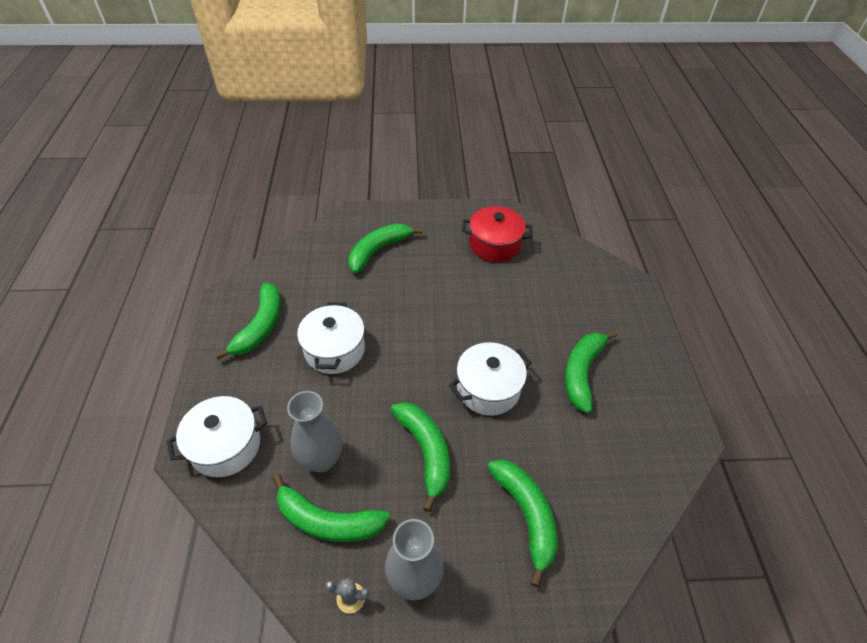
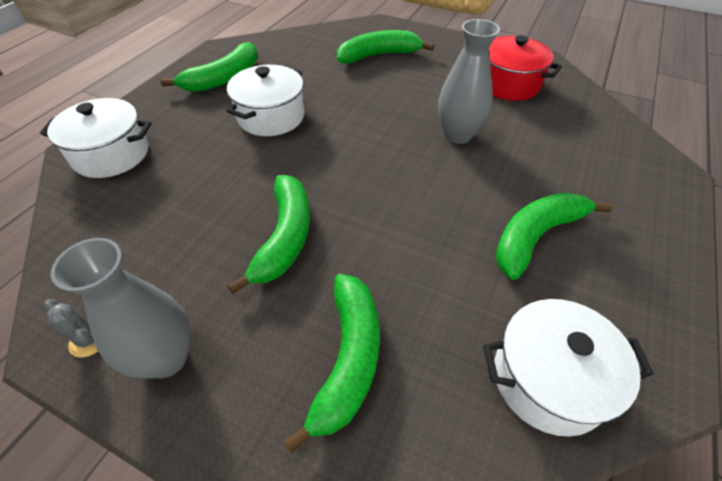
camera: 30 degrees right, 0 degrees up
(322, 459) = (179, 200): grey vase -> grey vase (457, 135)
(327, 520) = (135, 255): green banana -> none
(488, 389) = (402, 207): white pot -> white pot (548, 379)

